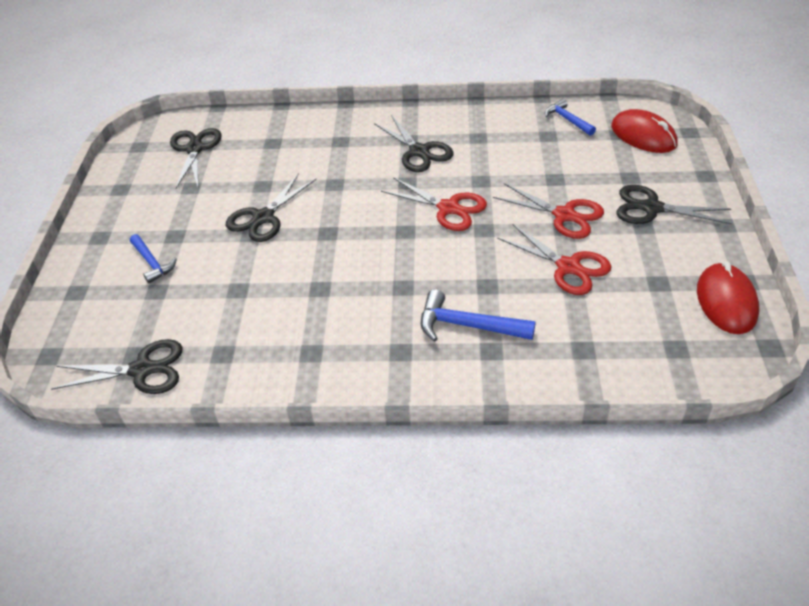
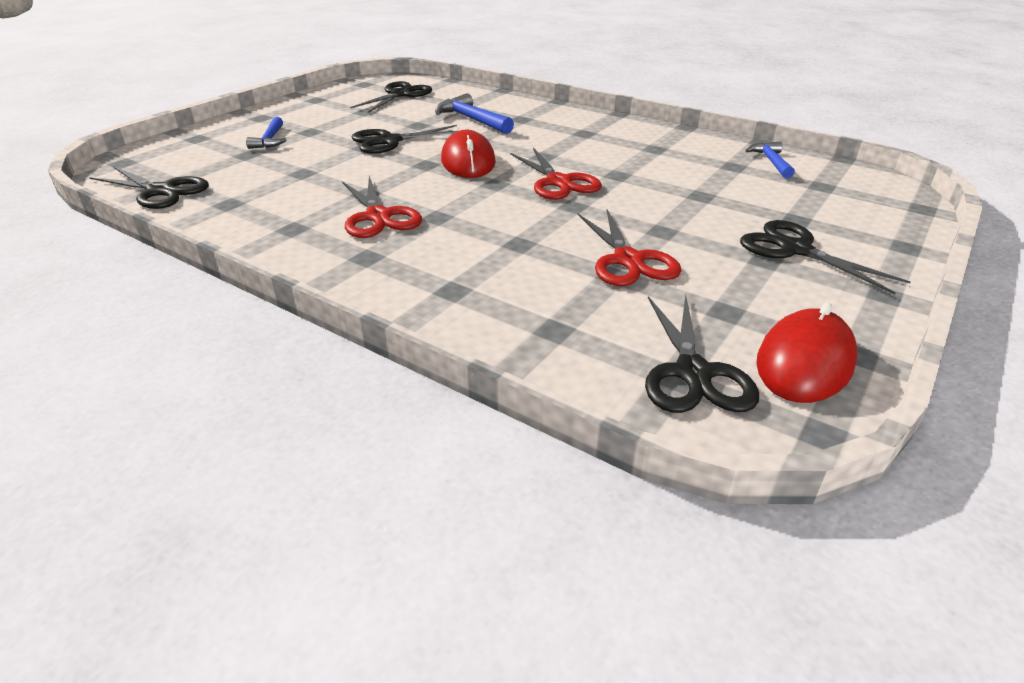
camera: 30 degrees right, 10 degrees down
(419, 151) = (583, 142): black scissors -> black scissors (693, 373)
(468, 325) = (457, 263): blue hammer -> blue hammer (472, 120)
(564, 215) = (677, 222): red scissors -> red scissors (378, 216)
(643, 135) = (854, 195): red mouse -> red mouse (468, 161)

